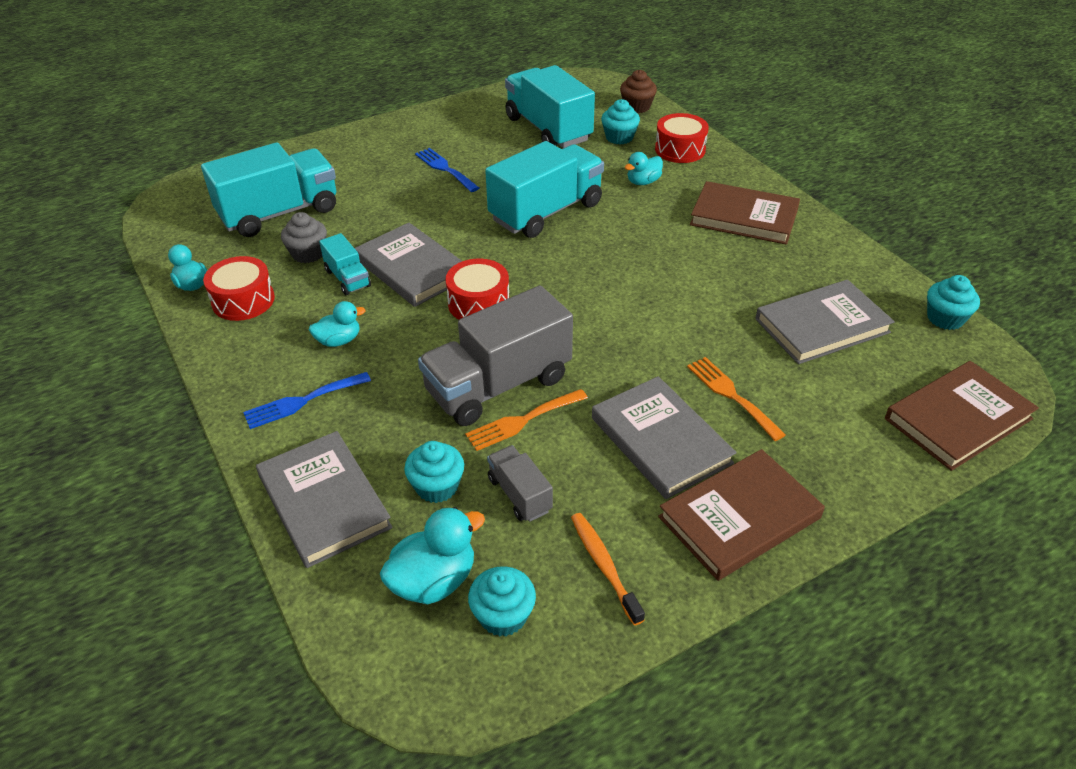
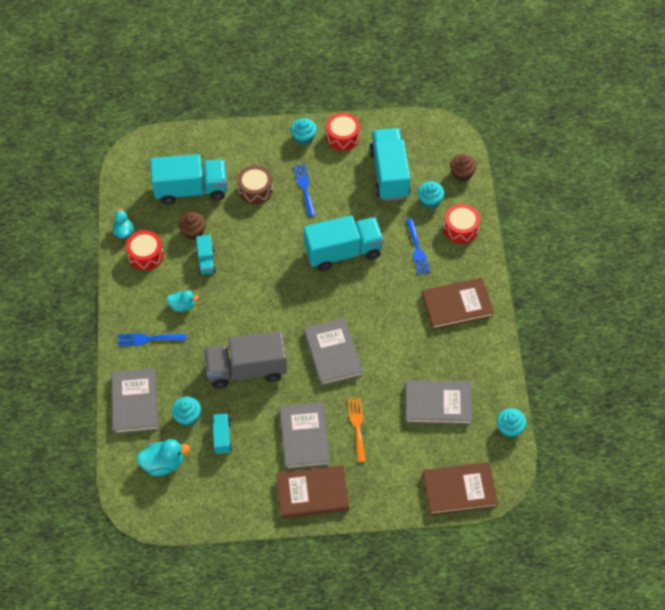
camera: 25 degrees right, 15 degrees up
(308, 253) = (193, 232): grey cupcake -> brown cupcake
(376, 188) = (255, 190): none -> brown drum
(412, 268) = (244, 268): grey book -> grey book (332, 354)
(478, 303) = (266, 309): red drum -> red drum (343, 137)
(503, 615) = (183, 493): turquoise cupcake -> turquoise cupcake (304, 137)
(519, 494) = (222, 437): grey truck -> turquoise truck
(522, 421) = (246, 397): orange fork -> none
(604, 566) = (238, 490): orange toothbrush -> none
(643, 182) = (417, 249): turquoise duck -> blue fork
(744, 217) = (457, 305): brown book -> brown book turned 60 degrees counterclockwise

